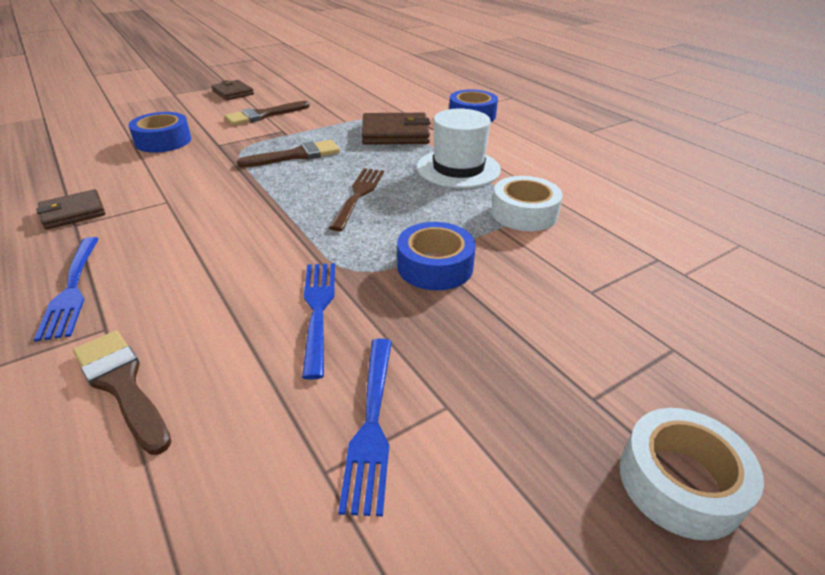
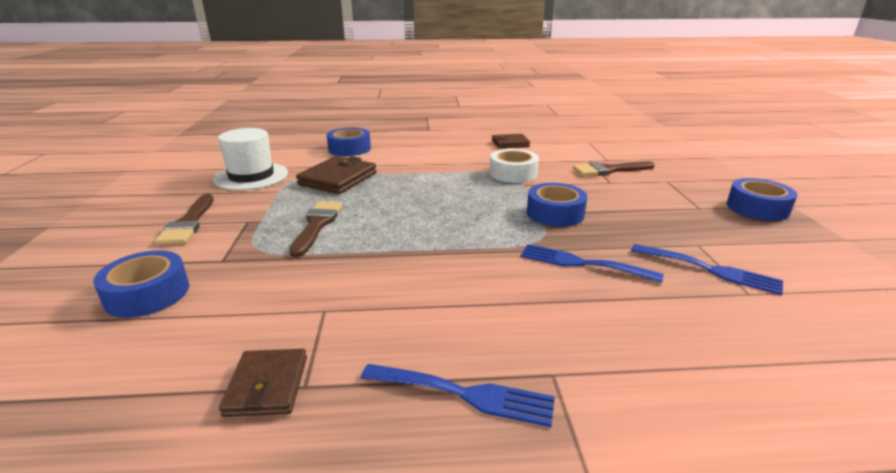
camera: 60 degrees left, 10 degrees down
(122, 385) = (642, 369): brown brush -> brown brush (609, 170)
(233, 92) = (81, 228): brown wallet -> brown wallet (510, 143)
(358, 195) = (429, 215): brown fork -> none
(458, 168) = (430, 174): white hat -> white hat (251, 176)
(679, 482) = (757, 208): white tape -> blue tape

